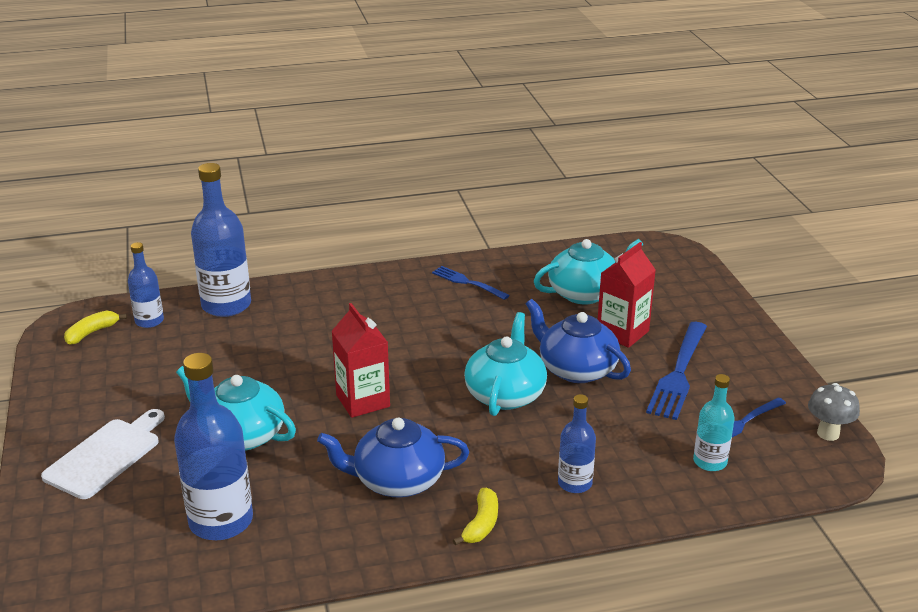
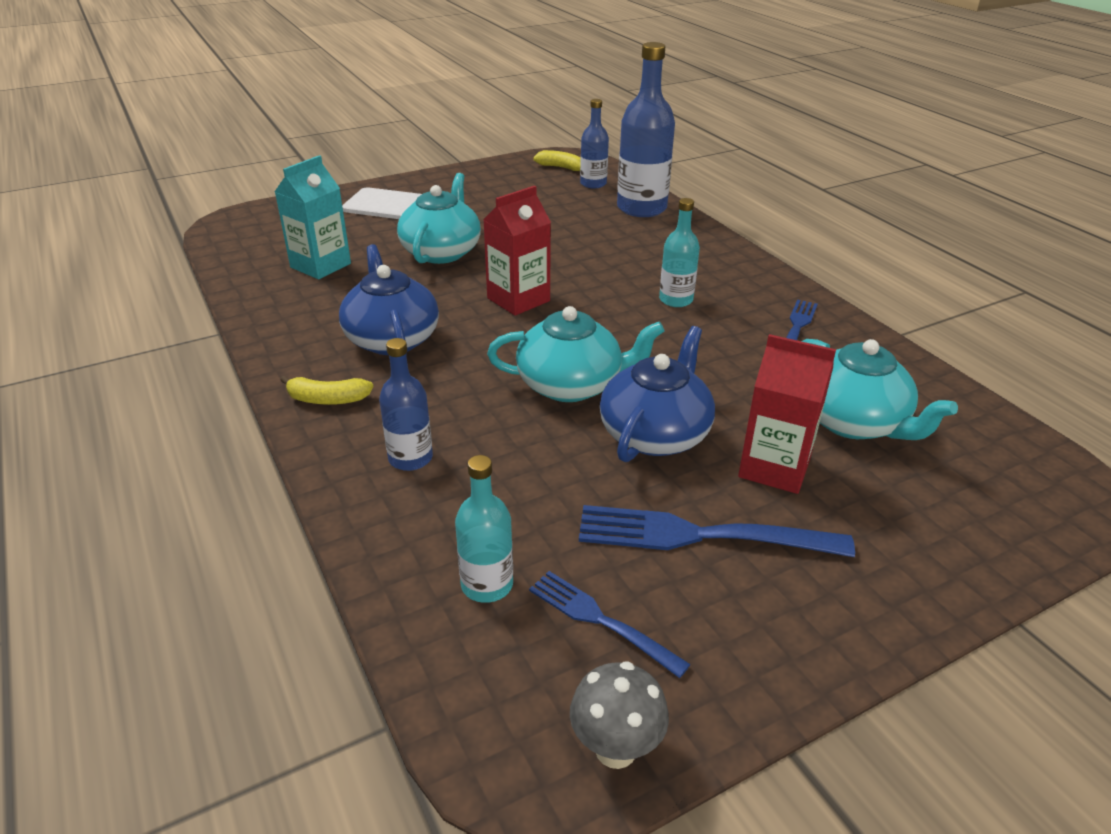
camera: 75 degrees right, 5 degrees up
(221, 521) = (320, 265): blue bottle -> turquoise carton
(403, 323) = (676, 300): none -> turquoise bottle

